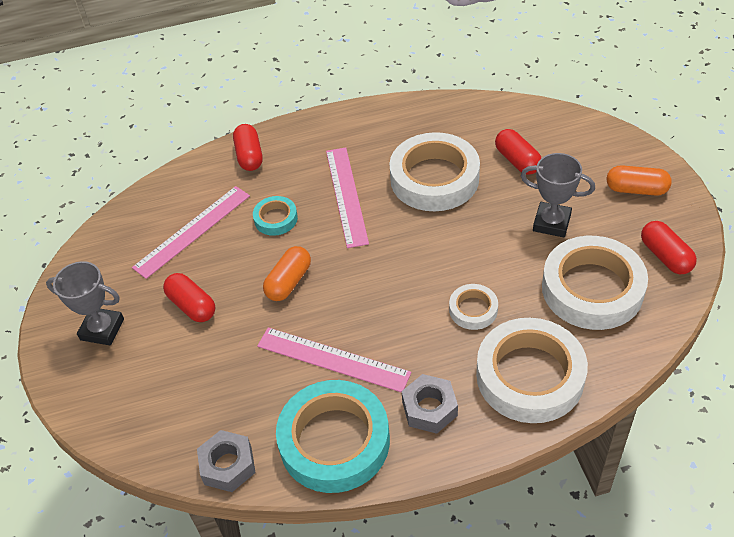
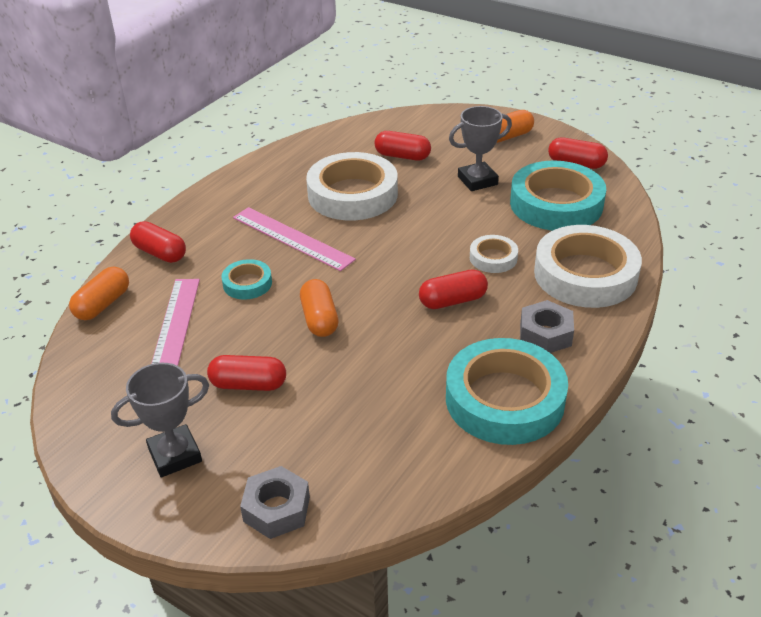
camera: 45 degrees left, 10 degrees down
(176, 180) = (103, 304): none -> orange capsule
(228, 465) = (440, 473): grey nut -> grey nut (276, 509)
(333, 359) = (429, 348): pink ruler -> none
(396, 329) = (452, 301): none -> red capsule
(592, 289) = (556, 204): white tape -> turquoise tape

